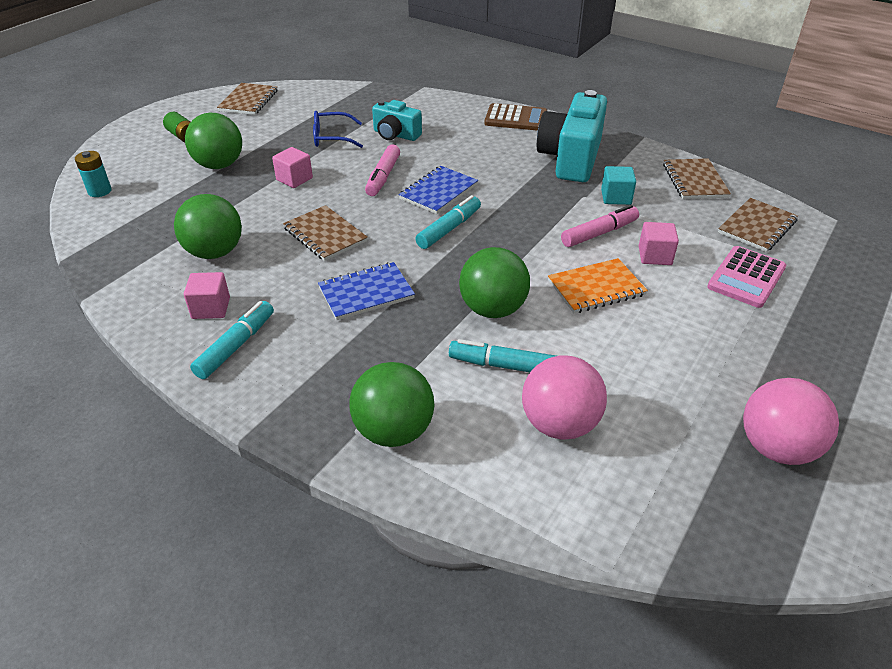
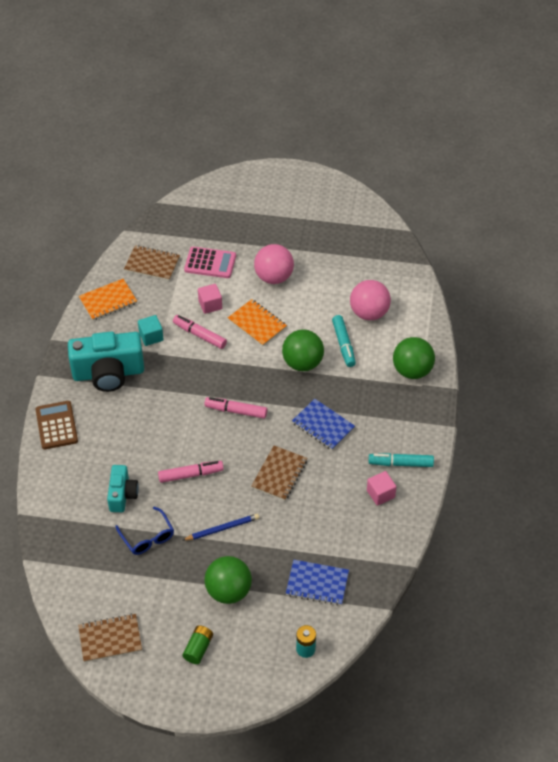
camera: 115 degrees left, 10 degrees up
(215, 252) = (331, 525): green ball -> none
(294, 179) = (222, 529): pink cube -> blue pencil
(438, 192) = (194, 434): blue notebook -> blue notebook (317, 584)
(449, 229) = (236, 411): turquoise marker -> pink marker
(694, 181) = (108, 301): brown notebook -> orange notebook
(776, 448) = (336, 239): pink ball -> pink ball (274, 277)

